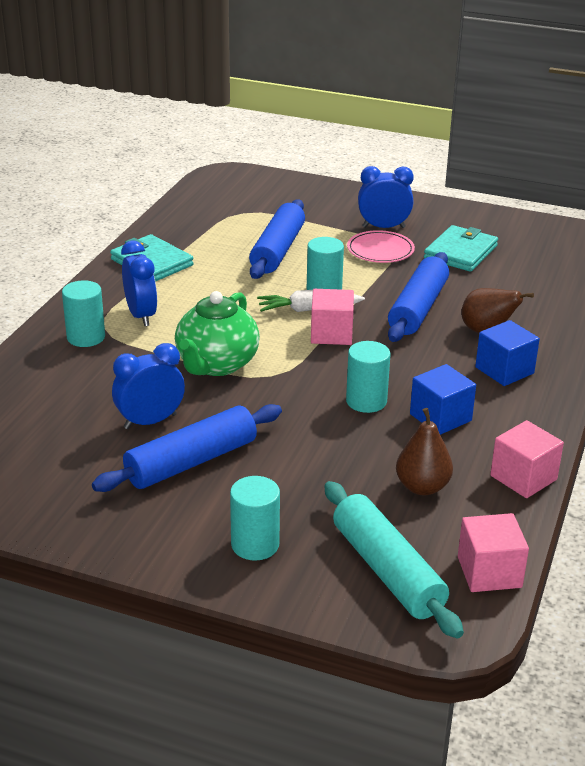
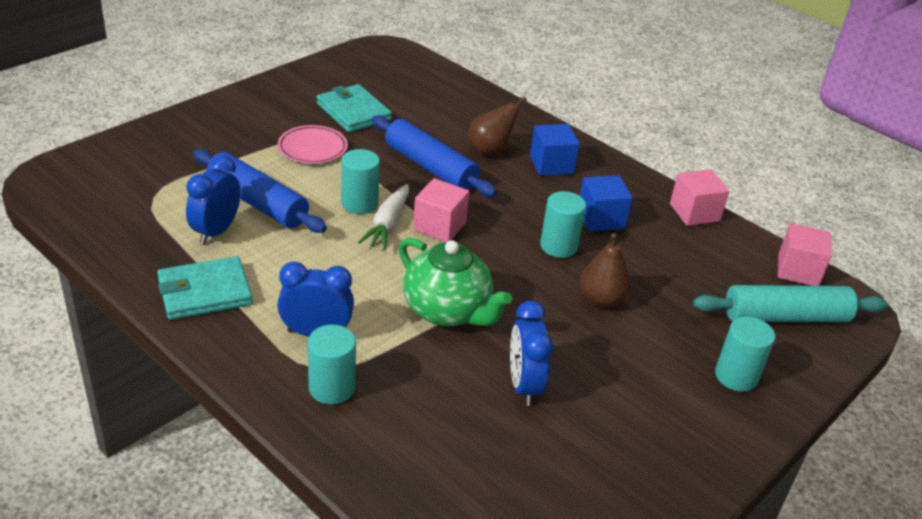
camera: 70 degrees left, 5 degrees up
(191, 462) = (603, 377): blue rolling pin -> none
(383, 227) = (271, 130): blue clock -> blue clock (216, 231)
(422, 487) = (689, 262): brown pear -> brown pear (601, 299)

